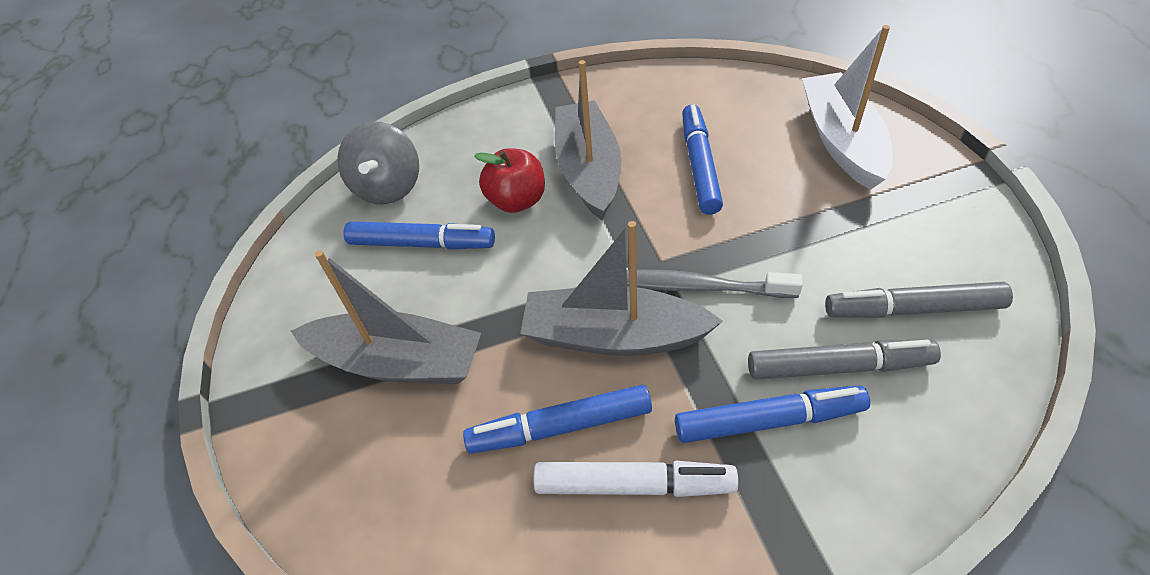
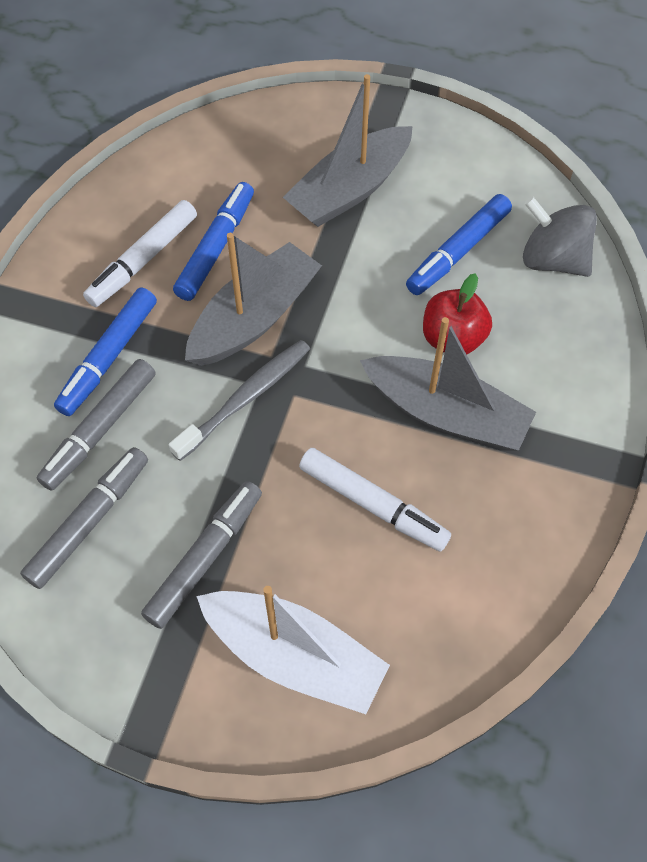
camera: 120 degrees right, 10 degrees up
(699, 165) = (373, 504): blue marker -> white marker
(844, 222) = (204, 557): none -> grey marker

